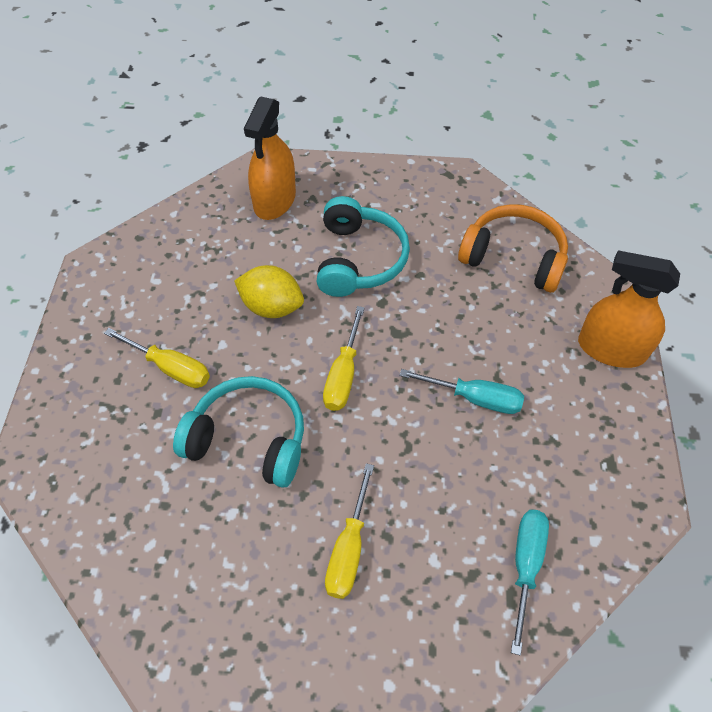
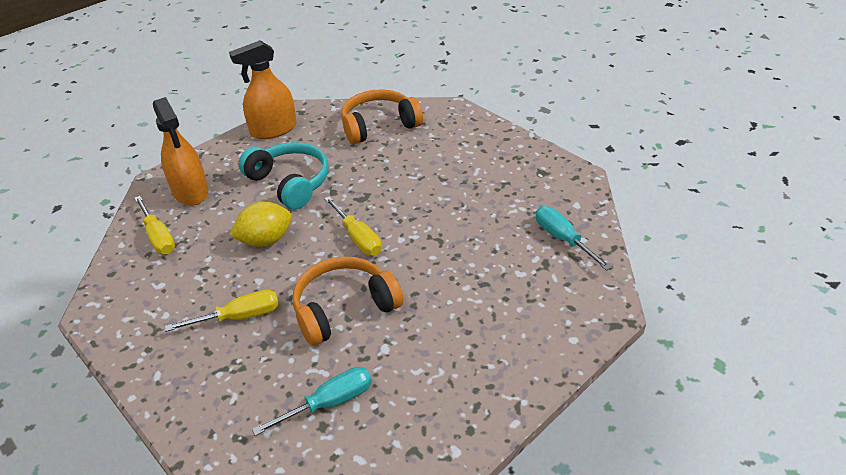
camera: 45 degrees left, 15 degrees down
(248, 439) = (344, 308): turquoise headphones -> orange headphones
(349, 548) = (472, 305): yellow screwdriver -> yellow screwdriver (158, 237)
(474, 398) = (443, 195): turquoise screwdriver -> turquoise screwdriver (329, 403)
(611, 349) = (479, 129): orange spray bottle -> orange spray bottle (273, 130)

